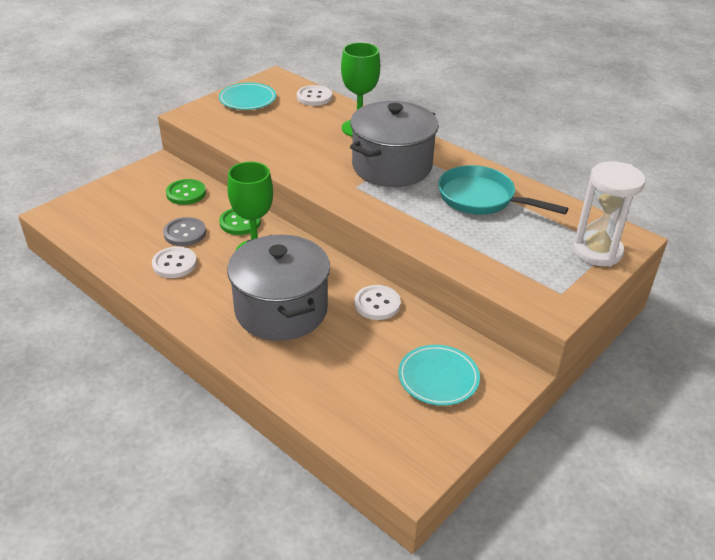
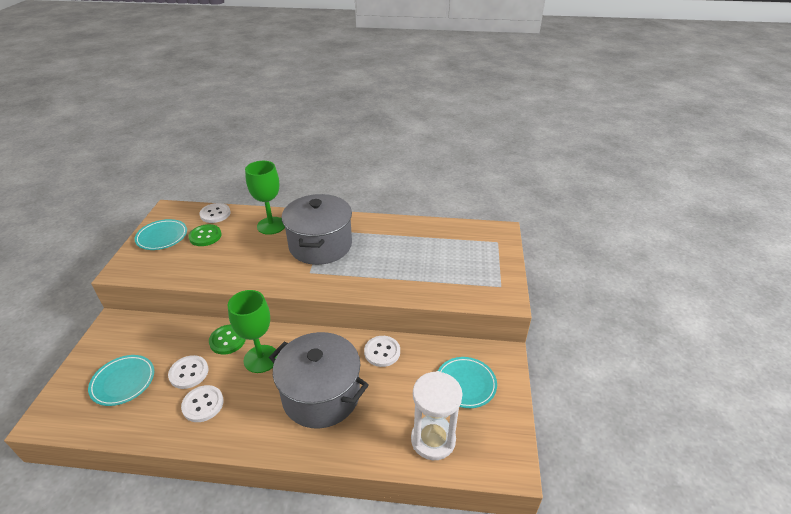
camera: 35 degrees left, 0 degrees up
(129, 215) = (123, 382): none -> turquoise plate
(185, 233) = (189, 373): grey button -> white button
(186, 193) = (160, 337): green button -> green button (205, 236)
(481, 199) = (398, 243): turquoise pan -> none
(597, 251) = (493, 248): white hourglass -> white hourglass (433, 440)

